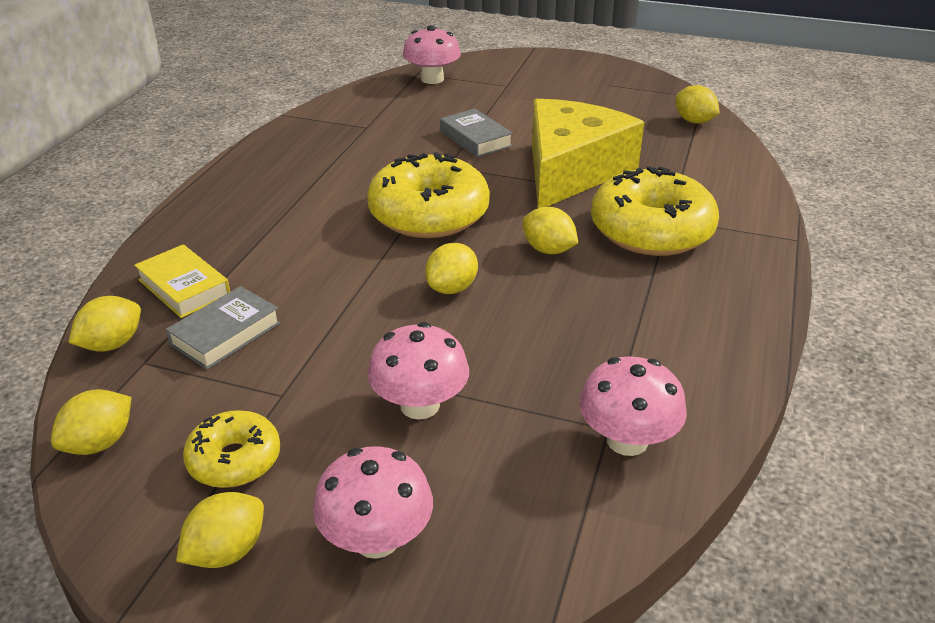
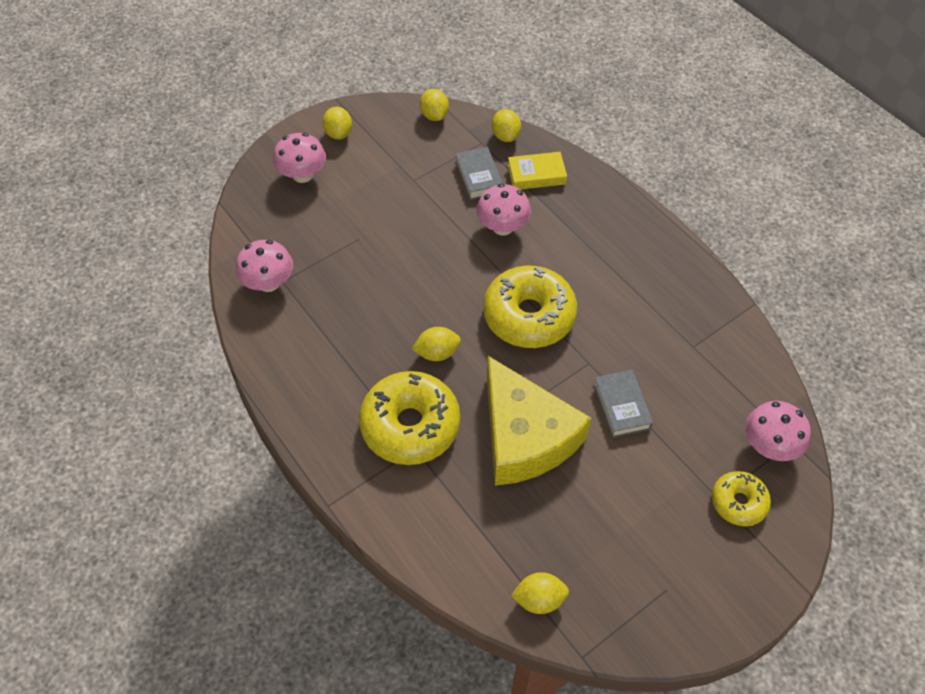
camera: 125 degrees right, 20 degrees up
(234, 460) = (385, 151): yellow donut -> yellow donut (738, 502)
(420, 405) = (361, 223): pink mushroom -> pink mushroom (502, 227)
(452, 288) = (439, 283): yellow lemon -> none
(475, 139) = (621, 406): grey book -> grey book turned 75 degrees clockwise

